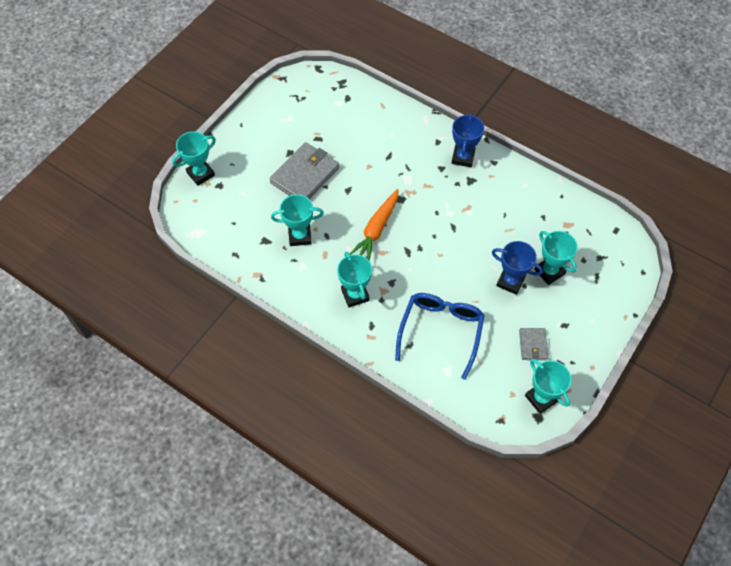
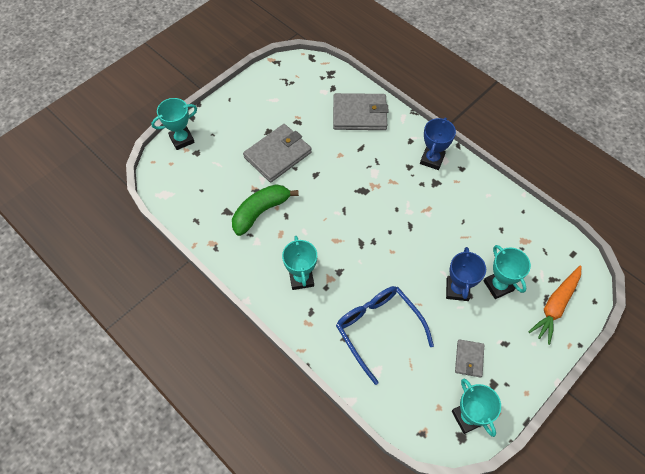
camera: 10 degrees right, 0 degrees up
(300, 236) = (260, 212): turquoise trophy -> green banana
(377, 229) = (335, 217): orange carrot -> orange carrot (555, 306)
(381, 121) = (359, 114): none -> grey wallet
(441, 331) = (378, 329): blue glasses -> blue glasses turned 60 degrees counterclockwise
(510, 282) = (457, 290): blue trophy -> blue trophy turned 60 degrees clockwise

